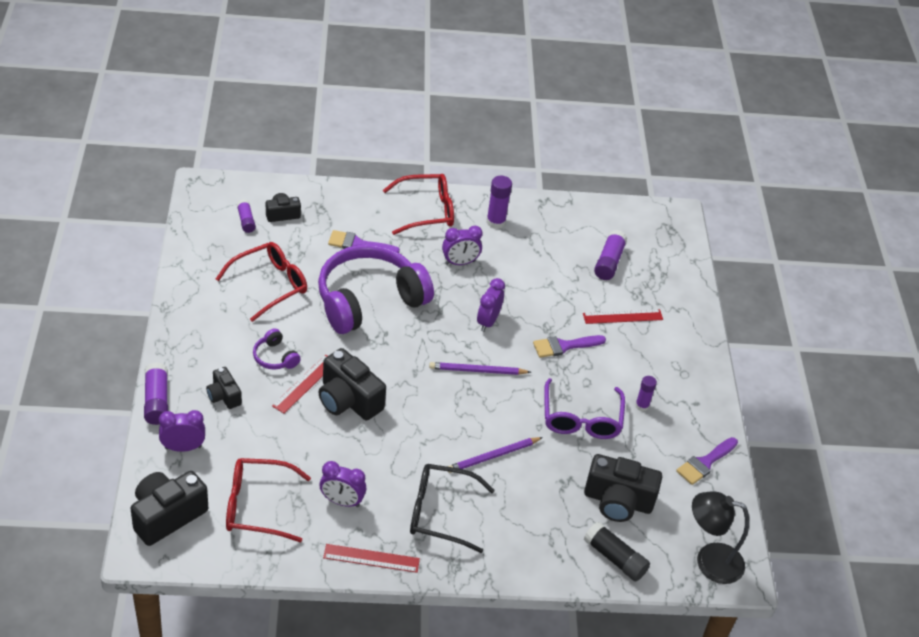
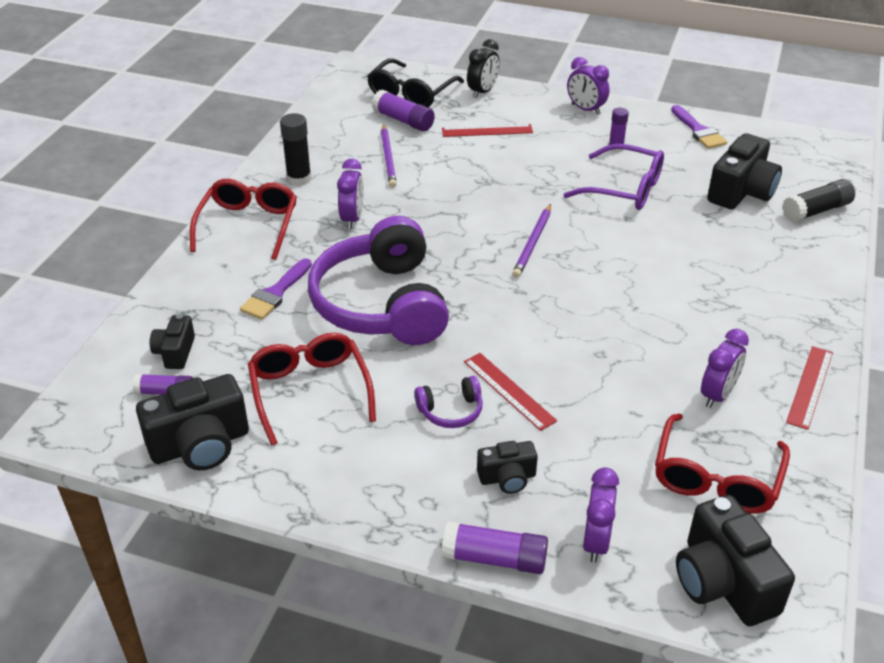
camera: 65 degrees left, 5 degrees down
(348, 400) = (549, 356): black camera -> black camera (200, 445)
(439, 512) = (744, 317): black glasses -> black glasses (410, 94)
(488, 321) = (458, 219): purple clock -> purple clock (585, 109)
(493, 456) = (666, 259): purple pencil -> purple pencil (388, 158)
(495, 222) = (299, 179): purple glue stick -> black glue stick
(564, 346) = (516, 176): purple brush -> none
(622, 316) = (487, 130): red ruler -> red ruler turned 75 degrees clockwise
(684, 303) = (482, 92): none -> black clock
(709, 561) = (821, 157): black lamp -> none

